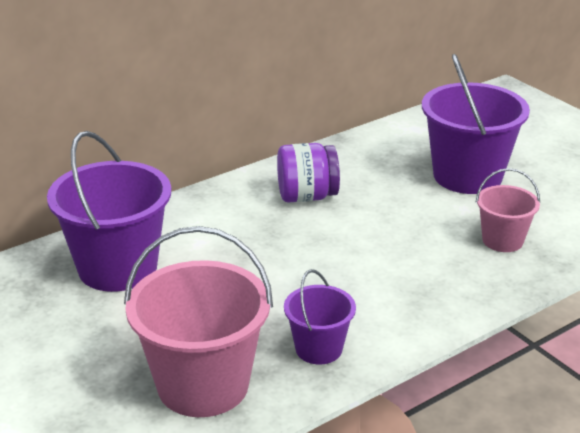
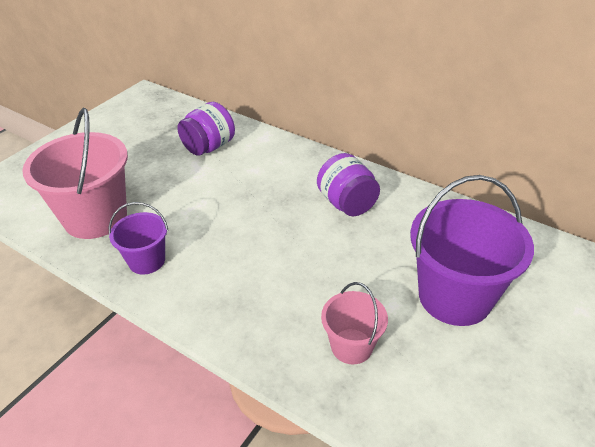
camera: 70 degrees right, 10 degrees up
(117, 268) = (209, 147): purple bucket -> purple jar

